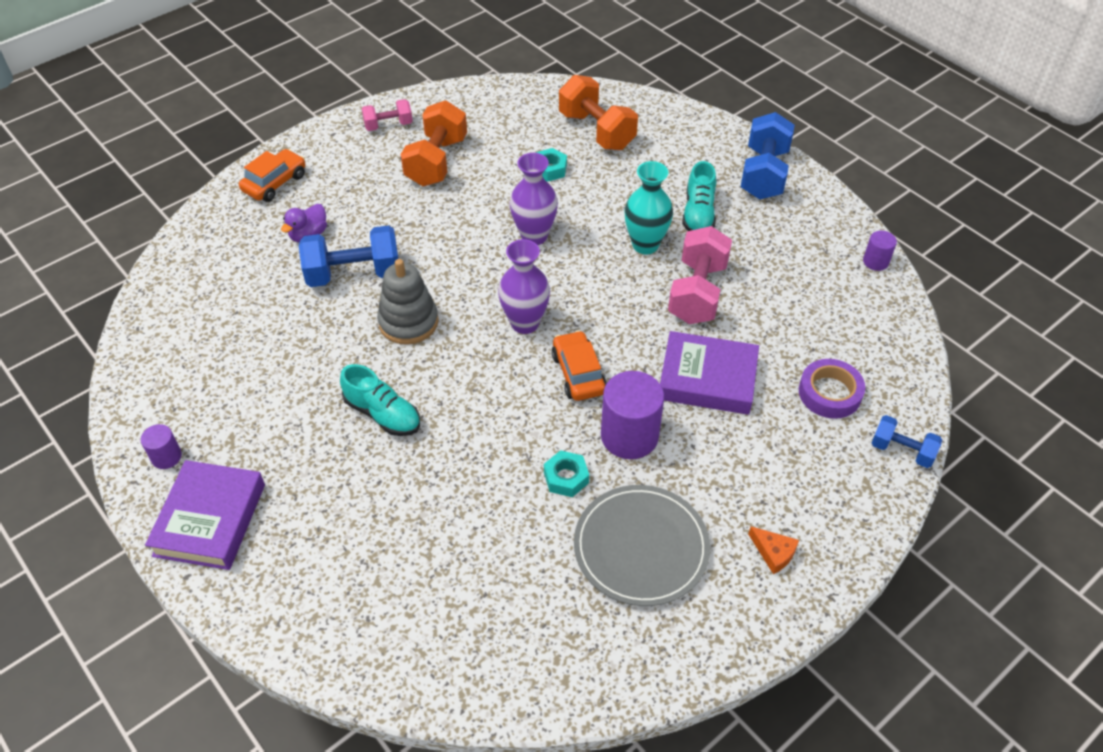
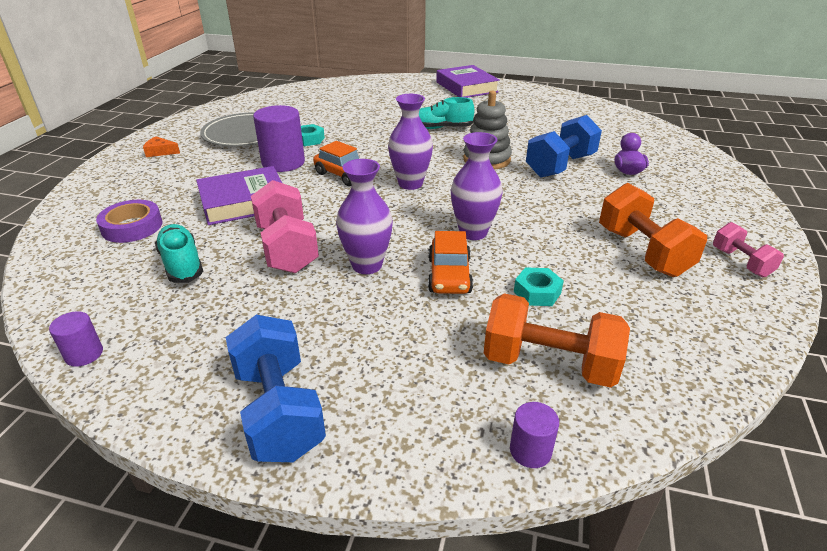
camera: 145 degrees right, 15 degrees down
(166, 457) = (517, 92): purple cylinder -> purple cylinder (530, 450)
(275, 183) = (714, 187): orange car -> orange car (449, 275)
(388, 125) = (741, 262): pink dumbbell -> pink dumbbell turned 60 degrees counterclockwise
(645, 245) = (367, 265): turquoise vase -> purple vase
(698, 214) = (334, 317): turquoise shoe -> turquoise shoe (182, 264)
(902, 451) = (63, 215): blue dumbbell -> none

